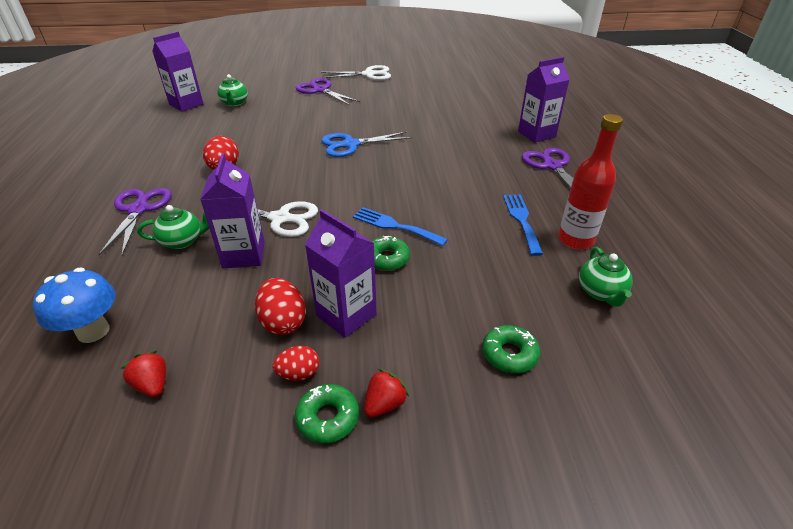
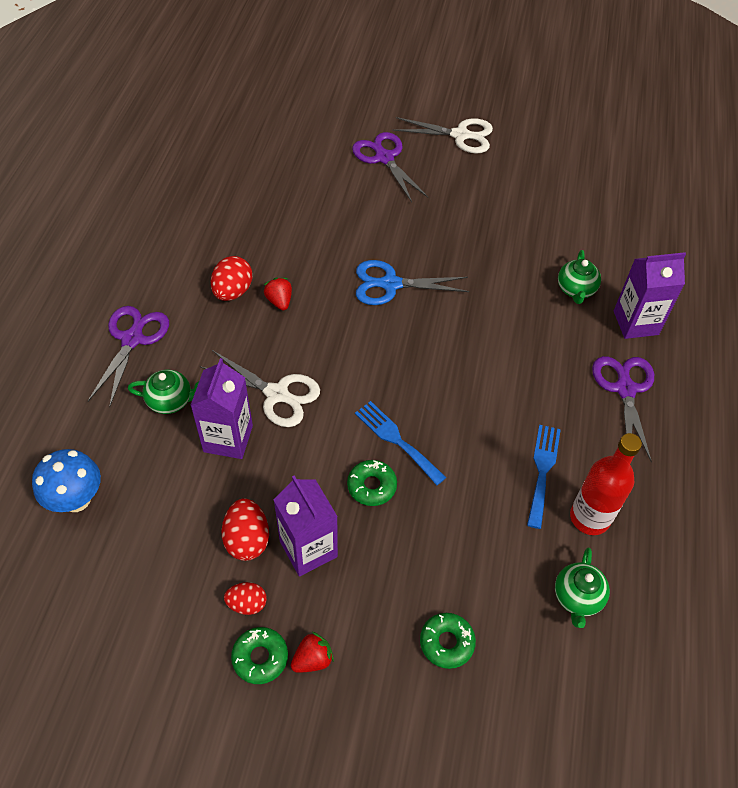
camera: 15 degrees right, 15 degrees up
(152, 385) = (121, 576): red strawberry -> red strawberry (279, 301)
(186, 104) = (209, 151): purple carton -> none
(234, 103) = (268, 162): green teapot -> green teapot (575, 290)

